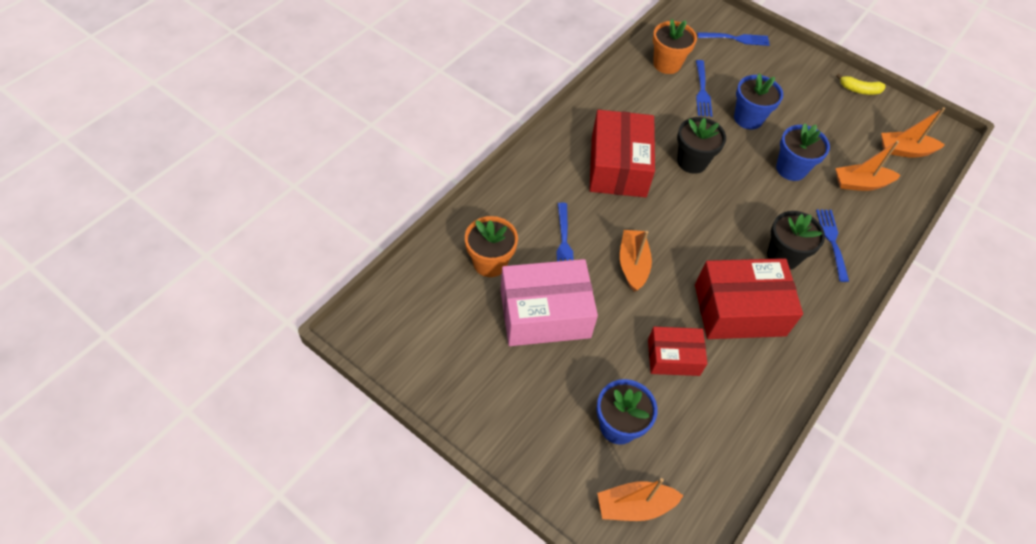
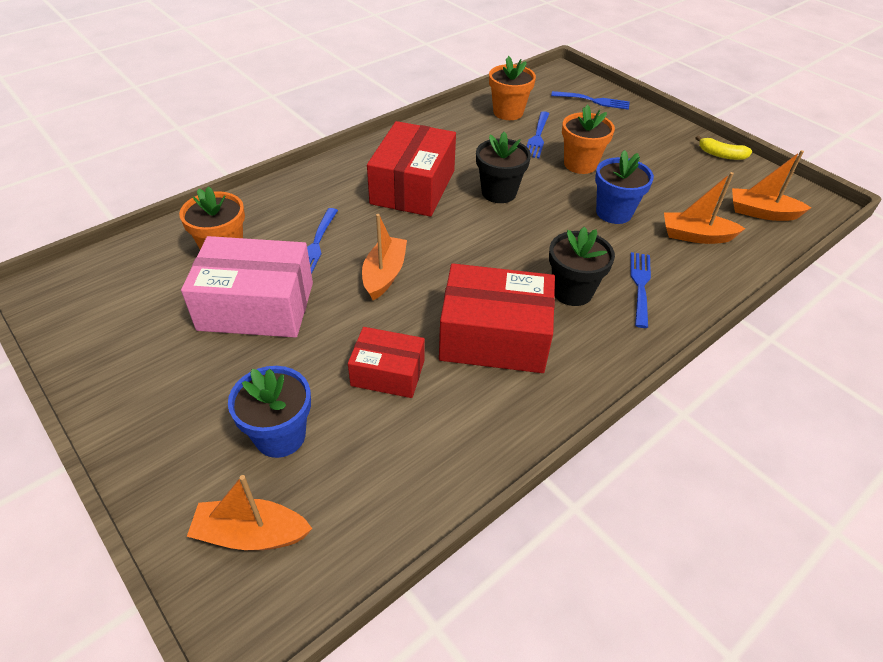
camera: 15 degrees right, 10 degrees down
(748, 118) = (580, 164): blue flower pot -> orange flower pot

